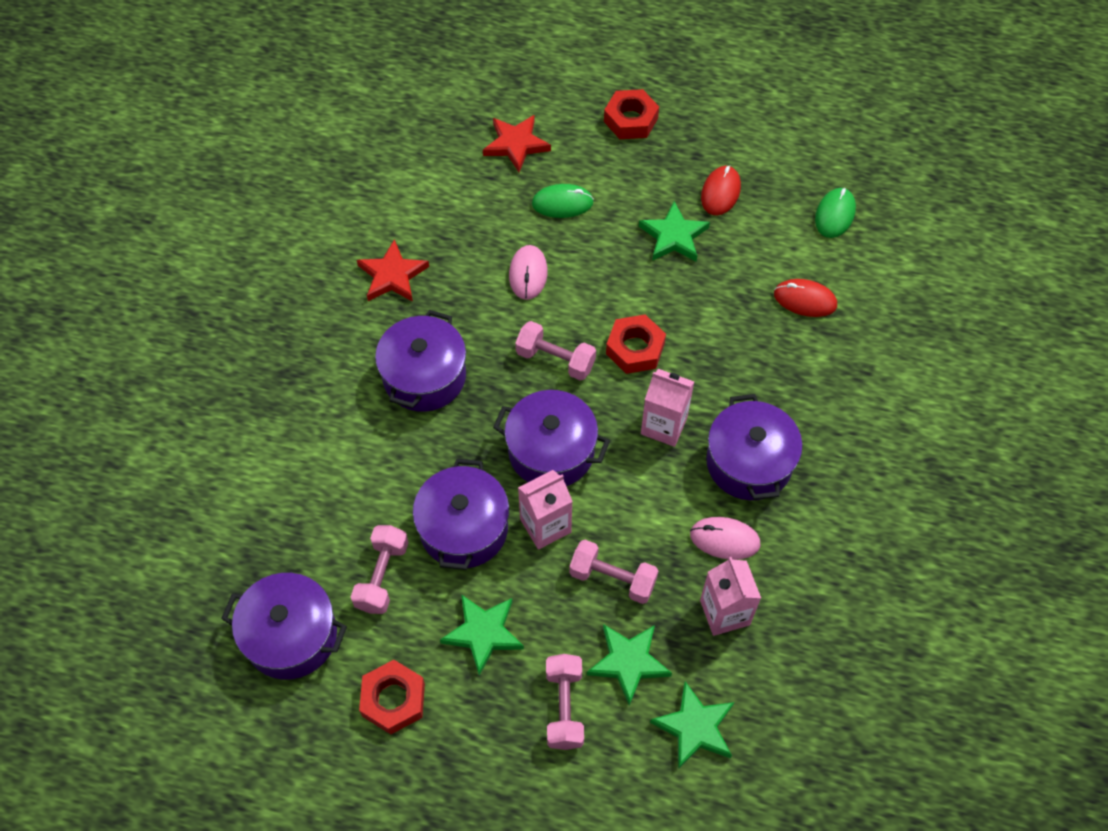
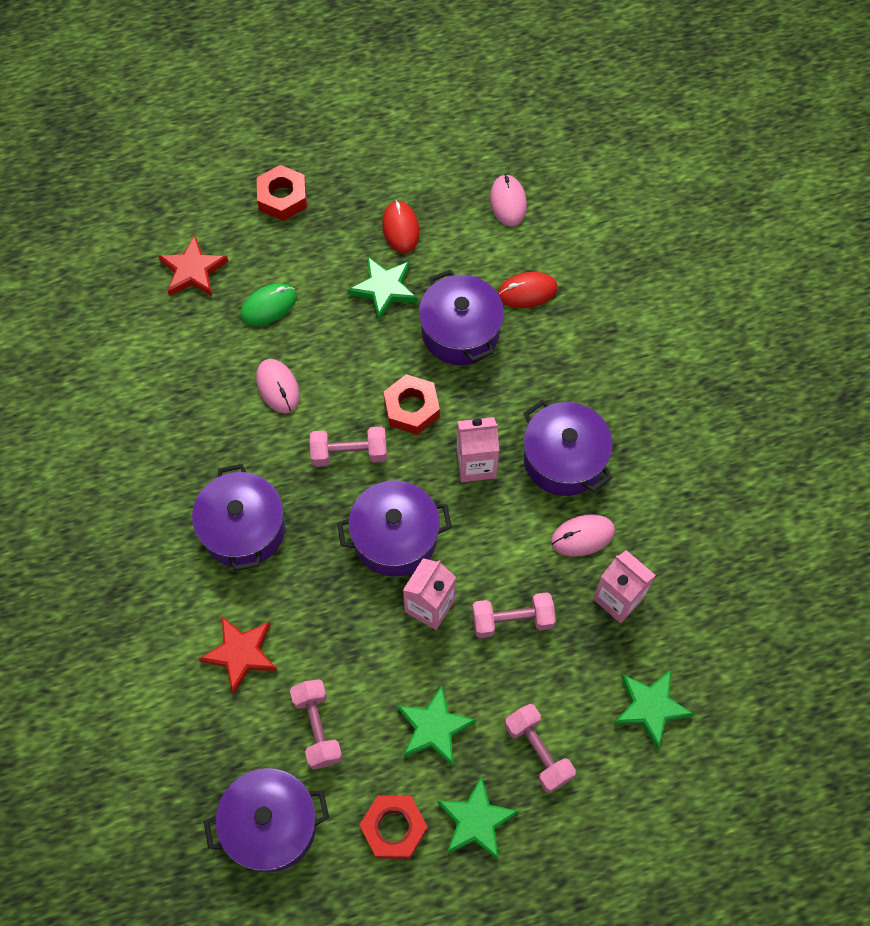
camera: 30 degrees left, 5 degrees up
(392, 276) = (156, 451): red star -> red star (241, 654)
(463, 528) = (362, 646): purple pot -> purple pot (460, 332)
(628, 662) = (567, 684): green star -> green star (476, 821)
(835, 214) = (508, 202): green mouse -> pink mouse

